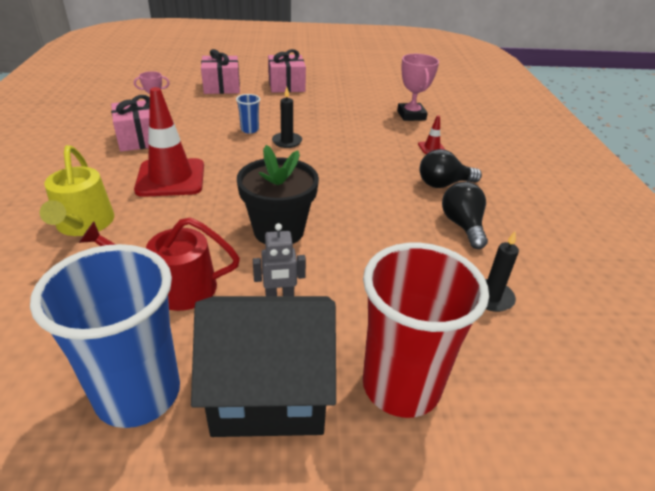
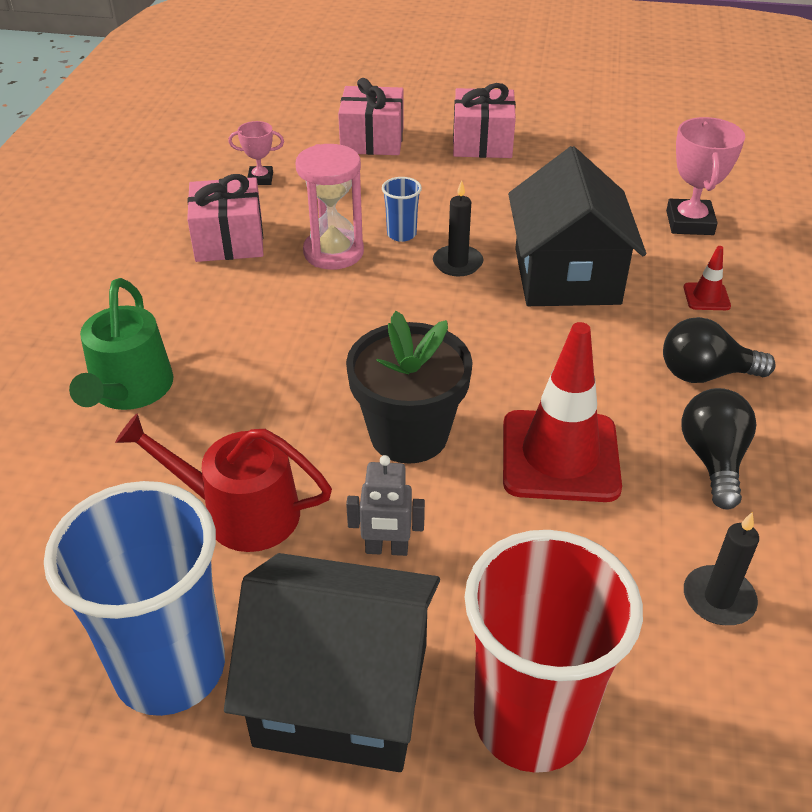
camera: 15 degrees right, 5 degrees up
(84, 224) = (130, 390): yellow watering can -> green watering can
(171, 178) = (263, 319): red traffic cone -> red traffic cone (560, 456)
(209, 141) = (333, 252): none -> pink hourglass
(352, 143) = (566, 276): none -> black house

